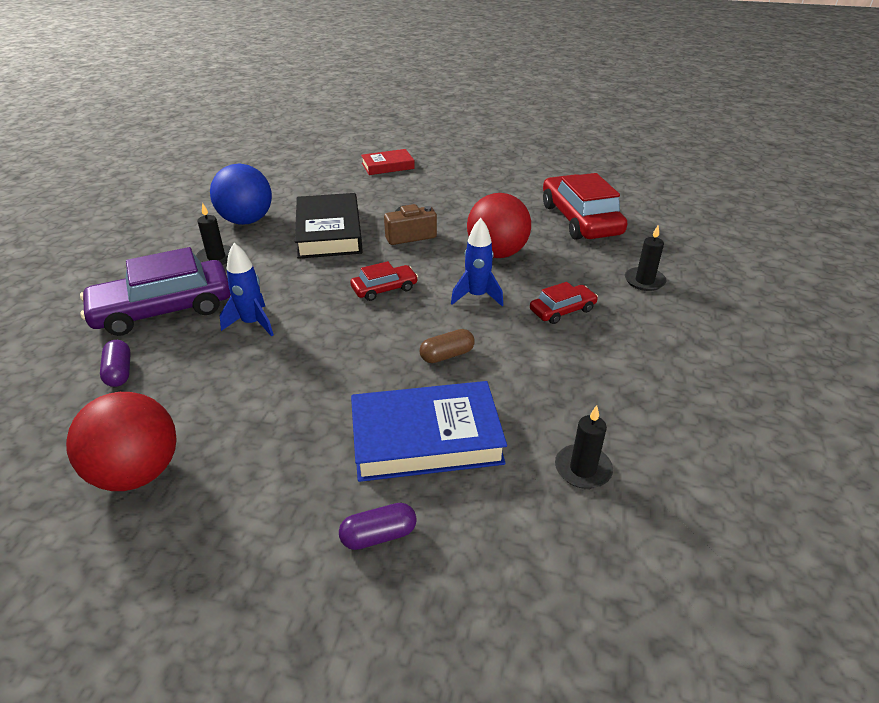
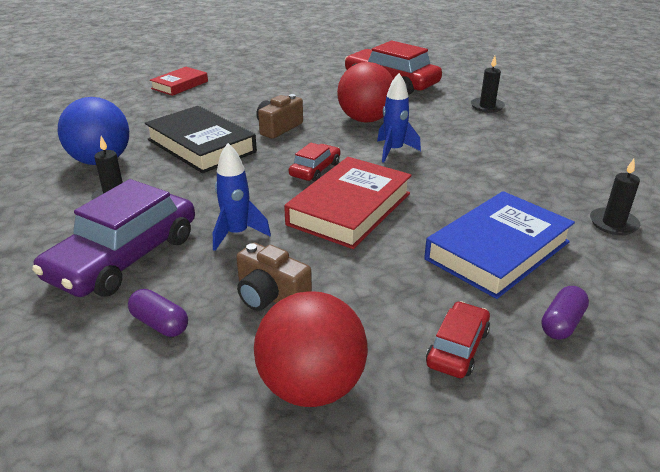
camera: 35 degrees left, 5 degrees down
(206, 387) = (270, 296): none -> brown camera
(361, 338) = (349, 209): none -> red book
(447, 355) = (431, 195): brown capsule -> none
(562, 310) = (464, 140): red car -> red car (457, 348)

